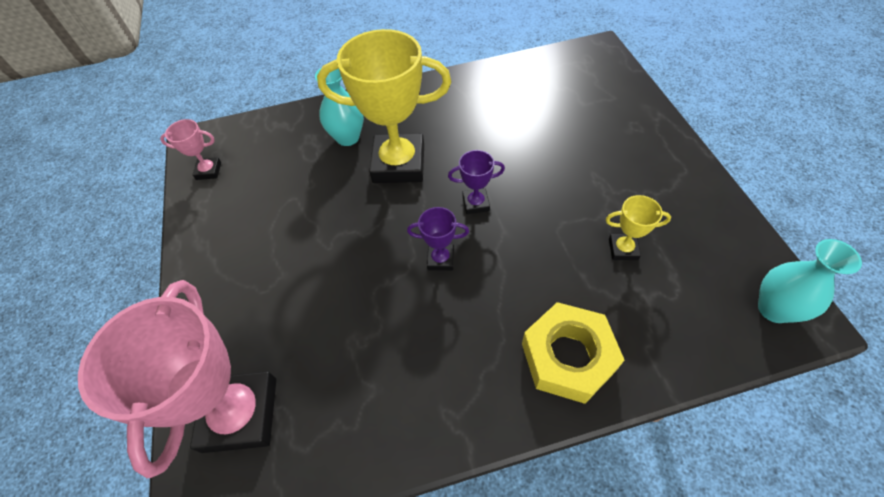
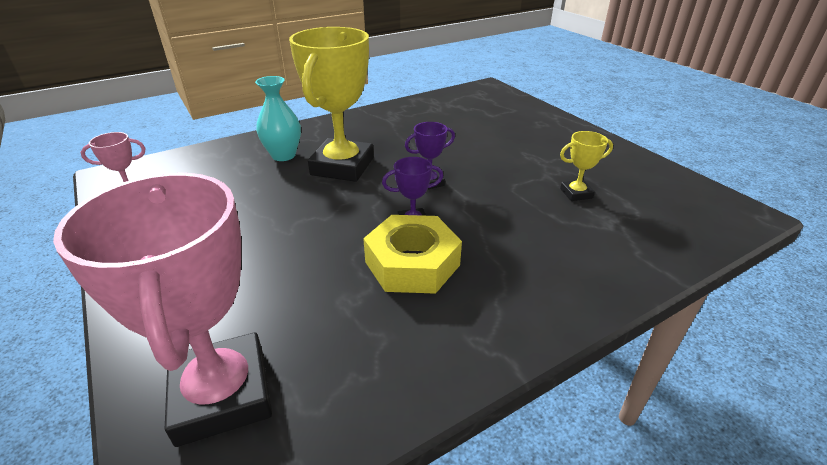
camera: 20 degrees left, 20 degrees down
(399, 164) = (342, 166): yellow trophy -> yellow trophy turned 60 degrees counterclockwise
(568, 357) = (571, 272): yellow nut -> yellow nut (412, 263)
(774, 309) = (719, 211): turquoise vase -> none

